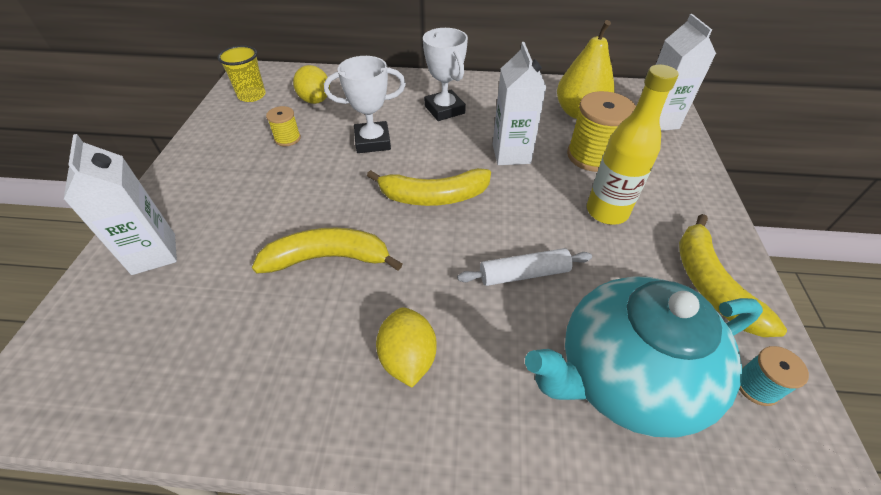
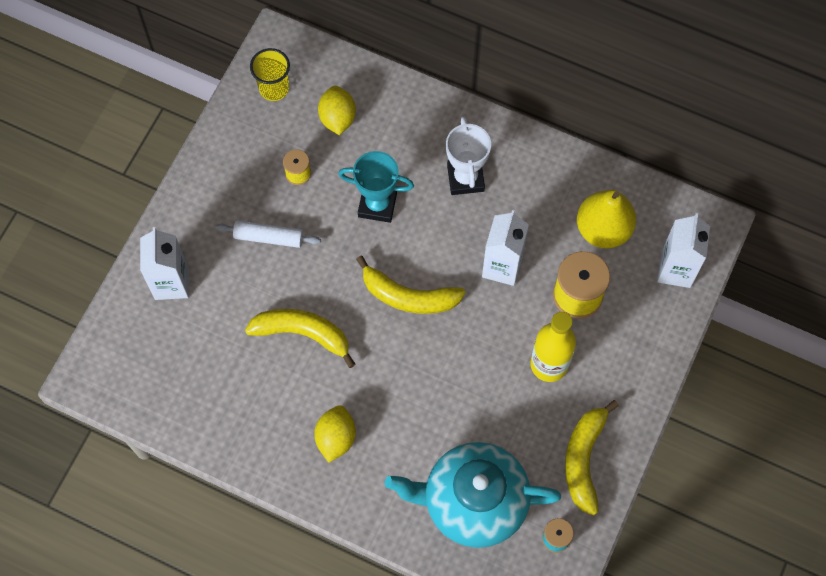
camera: 20 degrees right, 20 degrees up
(372, 141) = (377, 205): white trophy -> turquoise trophy
(524, 274) = (447, 400): white rolling pin -> white rolling pin (269, 237)

